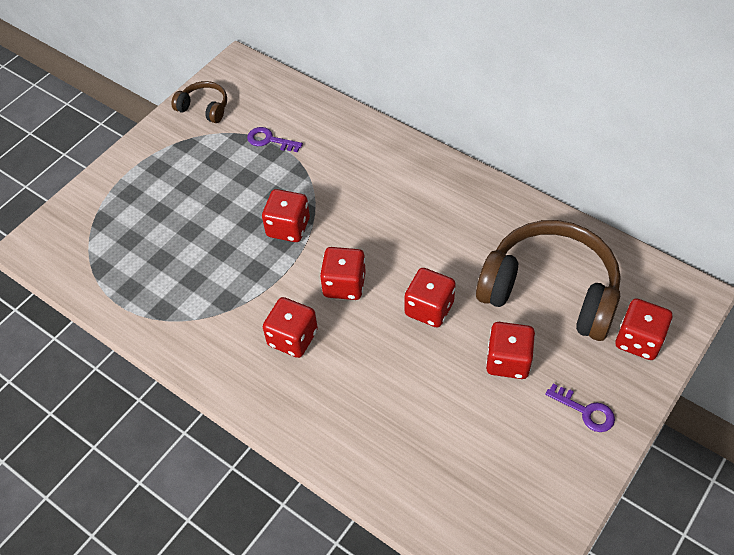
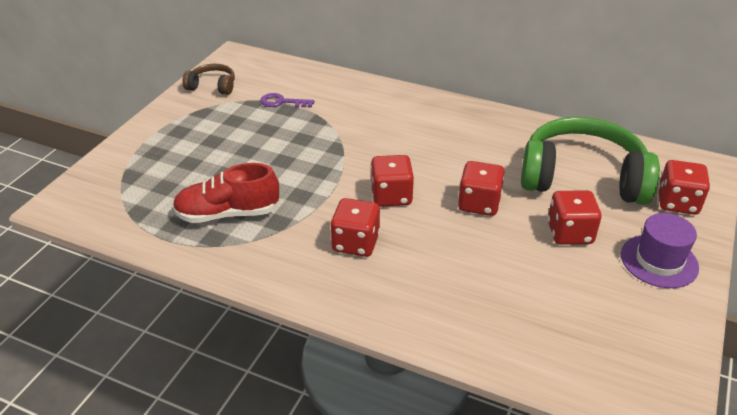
camera: 15 degrees left, 15 degrees down
(182, 282) = (228, 214): none -> red shoe
(288, 227) = (321, 161): red dice -> none
(550, 291) = (582, 177): brown headphones -> green headphones
(585, 411) = (659, 261): purple key -> purple hat

